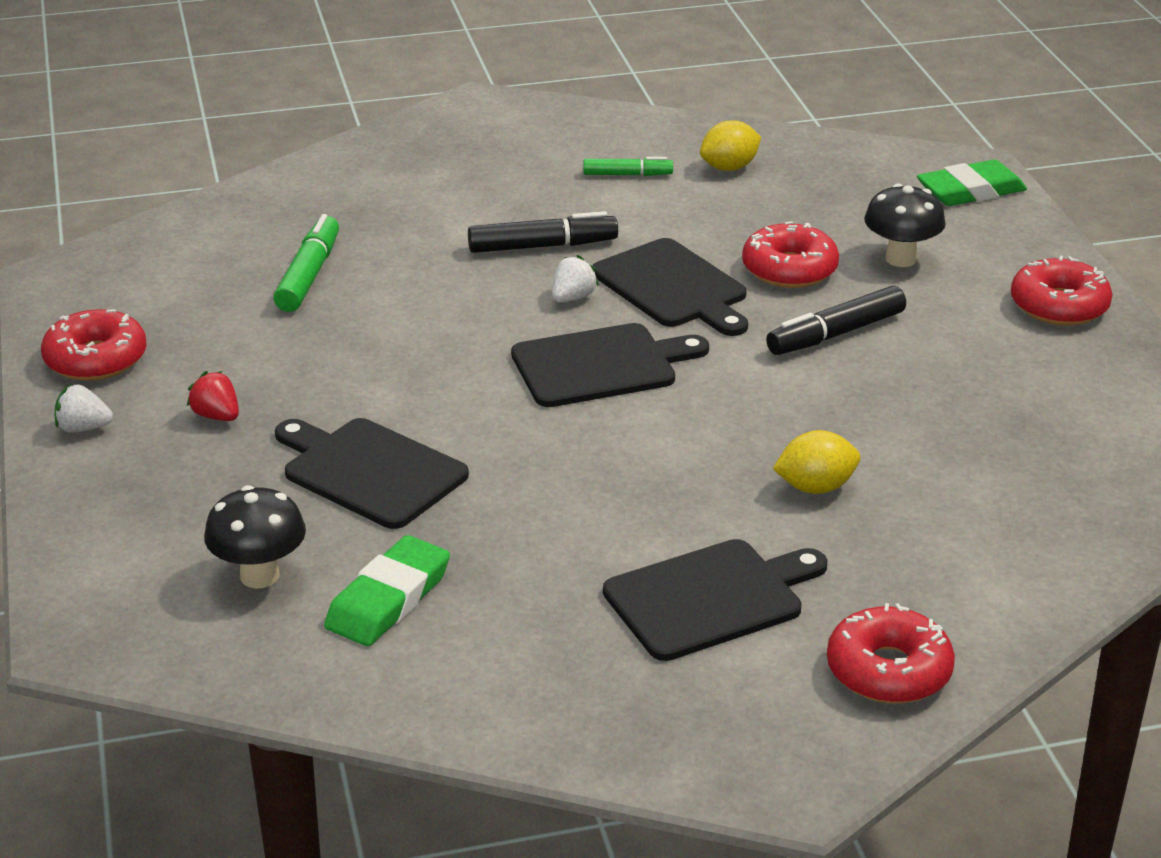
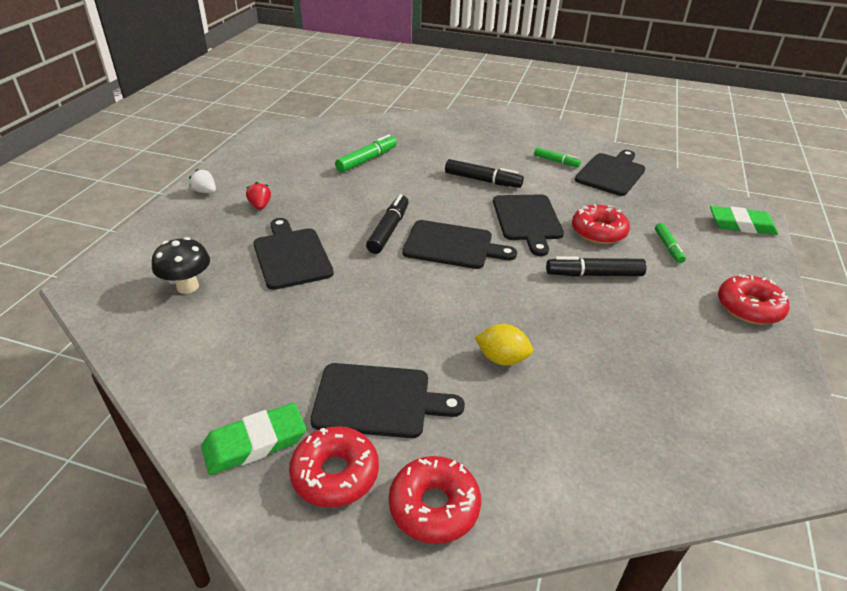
camera: 30 degrees right, 5 degrees up
(96, 359) = (245, 166): red donut -> red donut (335, 474)
(388, 599) = (225, 324): green eraser -> green eraser (255, 443)
(478, 377) = (389, 230): none -> black marker
(572, 298) = (472, 208): white strawberry -> none
(729, 168) = (611, 173): yellow lemon -> black cutting board
(901, 259) = (668, 247): black mushroom -> green marker

